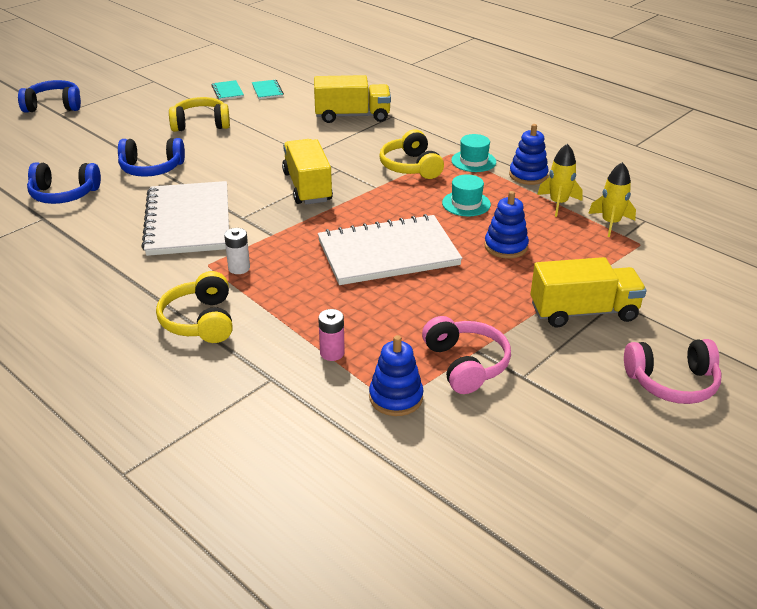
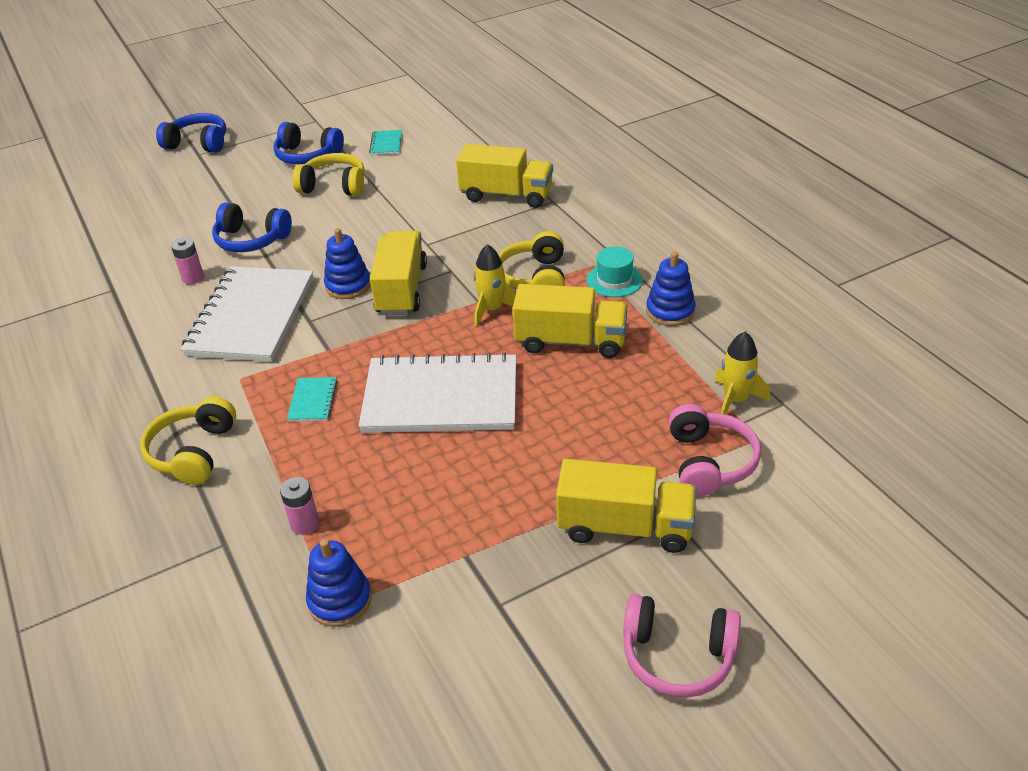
camera: 20 degrees right, 5 degrees up
(64, 194) = (148, 261): blue headphones -> blue headphones (307, 156)
(115, 201) = (193, 278): none -> pink battery
(239, 268) = (269, 389): white battery -> none
(267, 90) = (430, 147): turquoise notebook -> turquoise notebook (313, 401)
(465, 364) = (442, 572): pink headphones -> pink headphones (709, 462)
(466, 204) = (570, 341): turquoise hat -> yellow truck
(506, 246) = (583, 412): blue stacking toy -> blue stacking toy (348, 285)
(558, 203) = (685, 359): yellow rocket -> yellow rocket (492, 309)

